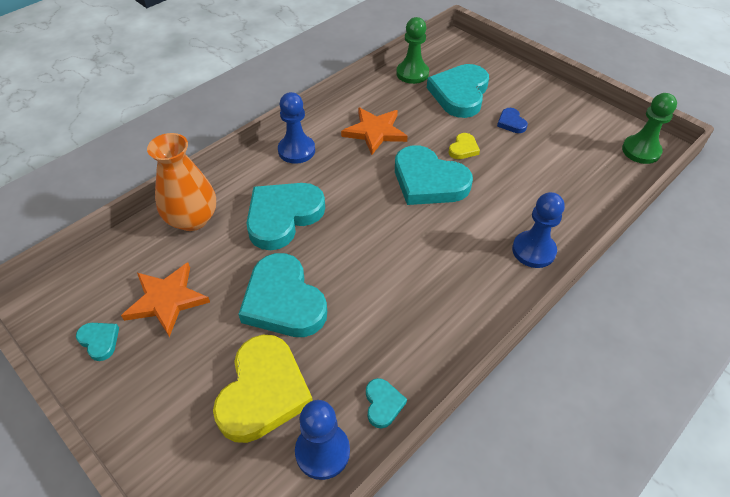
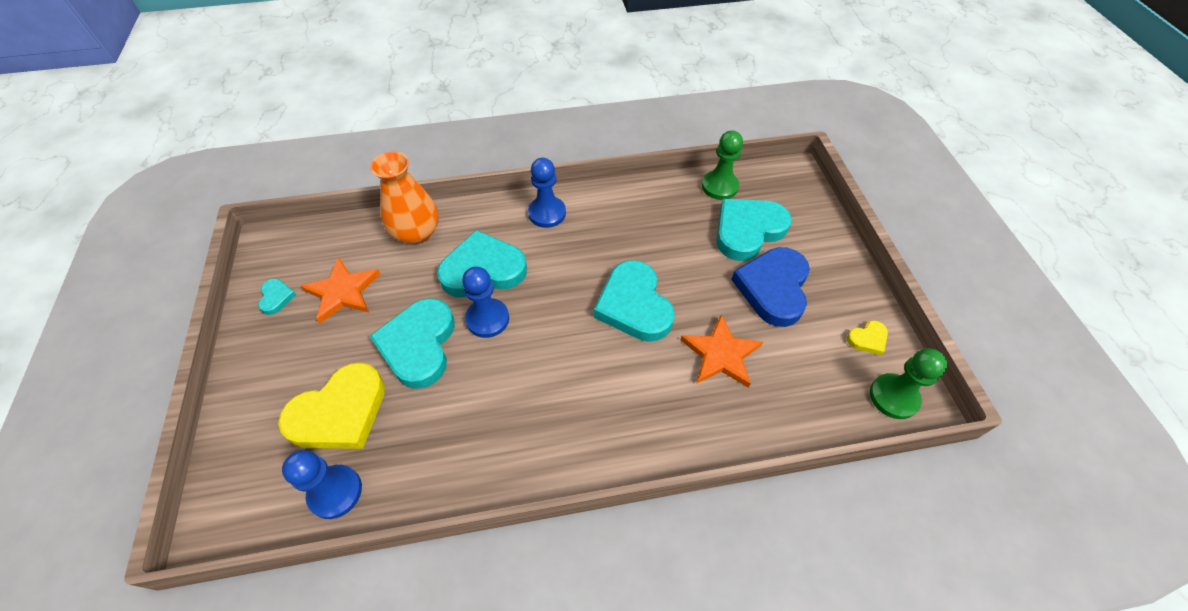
camera: 35 degrees right, 5 degrees up
(375, 132) = (630, 230): orange star -> orange star (720, 354)
(383, 404) = (411, 486): turquoise heart -> none
(463, 149) = (698, 290): yellow heart -> yellow heart (867, 339)
(511, 123) = (773, 288): blue heart -> blue heart, size x2.24
(533, 250) = (669, 434): blue pawn -> blue pawn (487, 319)

